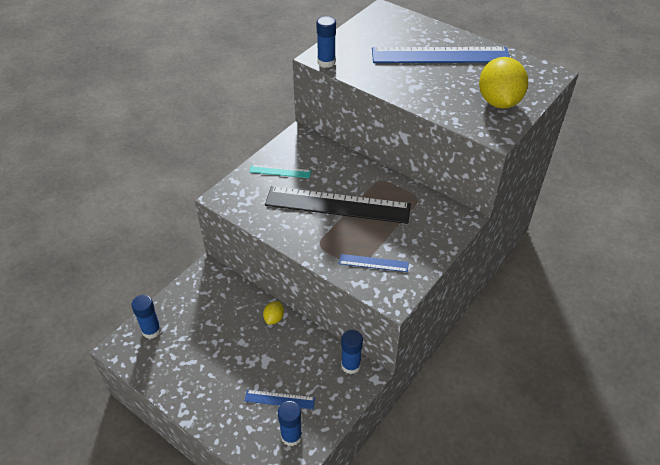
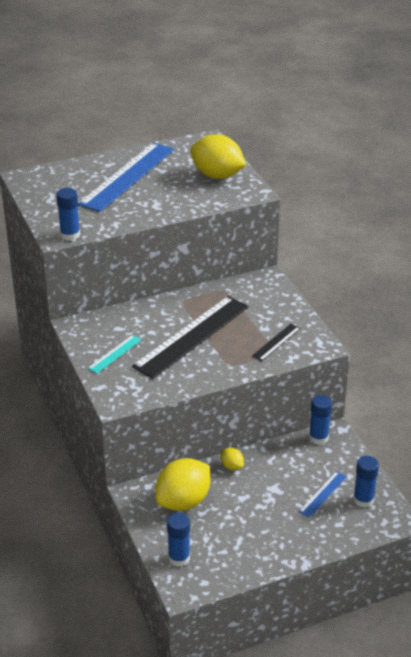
camera: 60 degrees left, 10 degrees down
(215, 305) = (183, 501): none -> yellow lemon
(373, 263) = (276, 342): blue ruler -> black ruler

